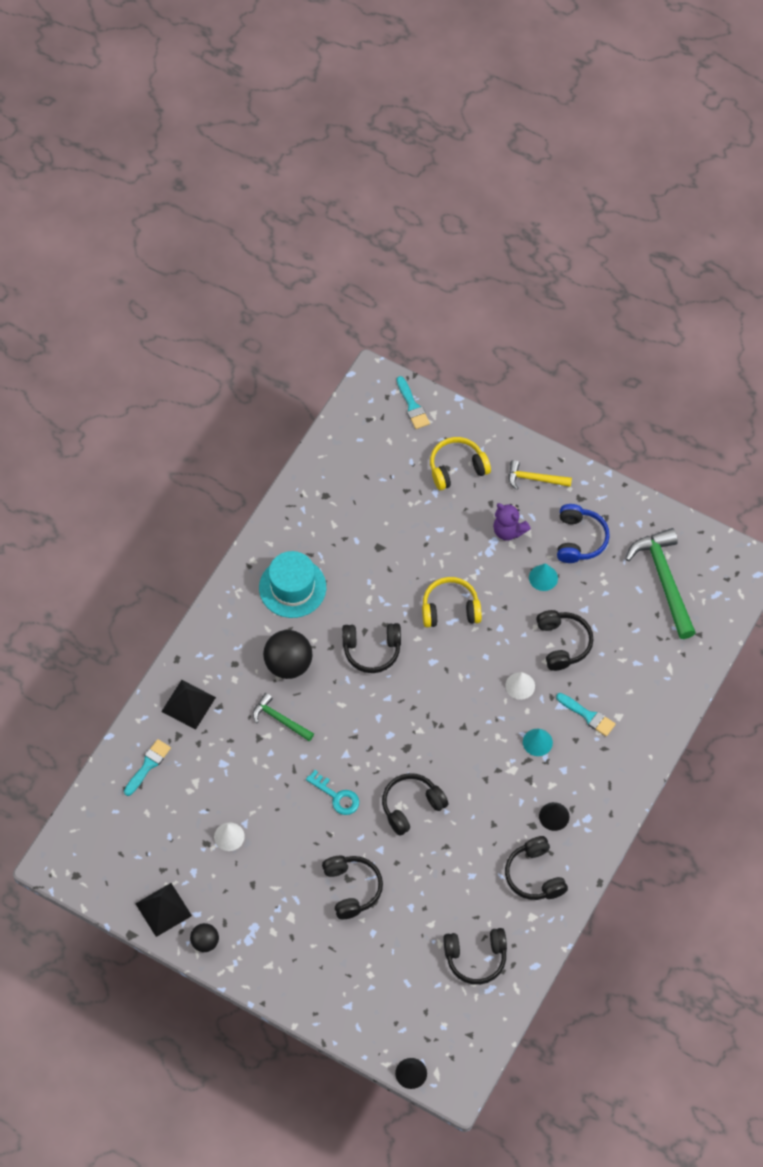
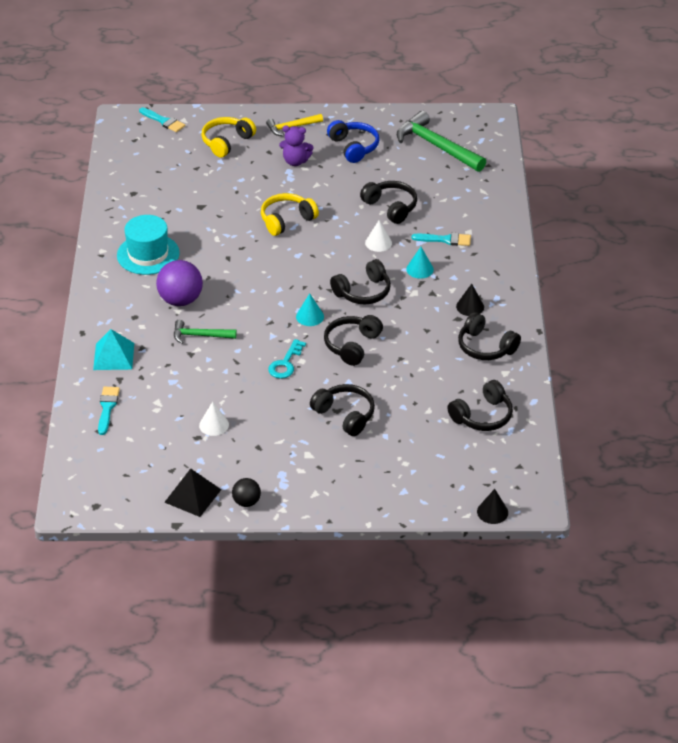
camera: 30 degrees left, 20 degrees down
(188, 704) = (113, 356): black pyramid -> turquoise pyramid
(288, 664) = (180, 300): black ball -> purple ball
(337, 796) = (285, 363): turquoise key -> turquoise key turned 105 degrees clockwise
(372, 650) = (243, 266): black headphones -> black headphones (363, 292)
(543, 577) = (344, 177): turquoise cone -> turquoise cone (310, 316)

